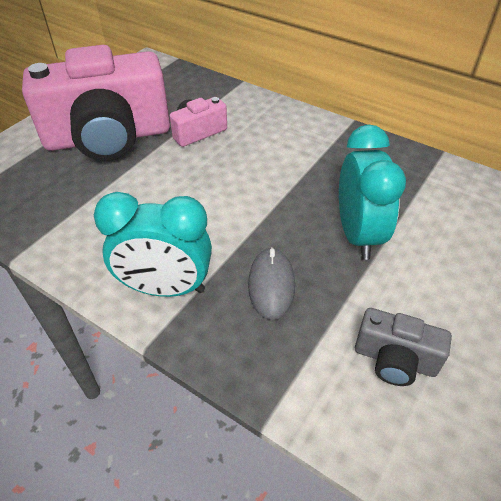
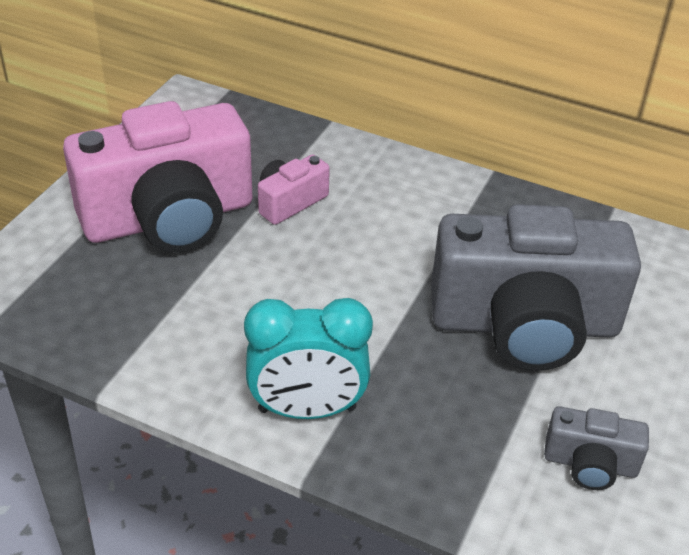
camera: 10 degrees left, 5 degrees down
(271, 285) = (433, 394): grey mouse -> none
(358, 235) = (525, 325): turquoise clock -> grey camera

